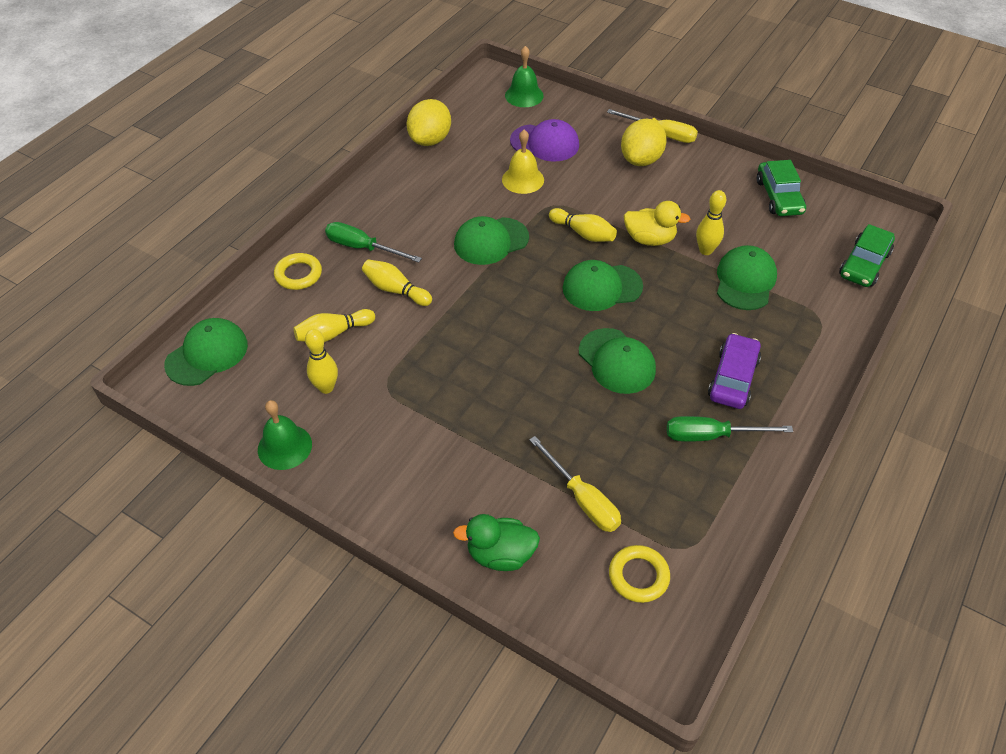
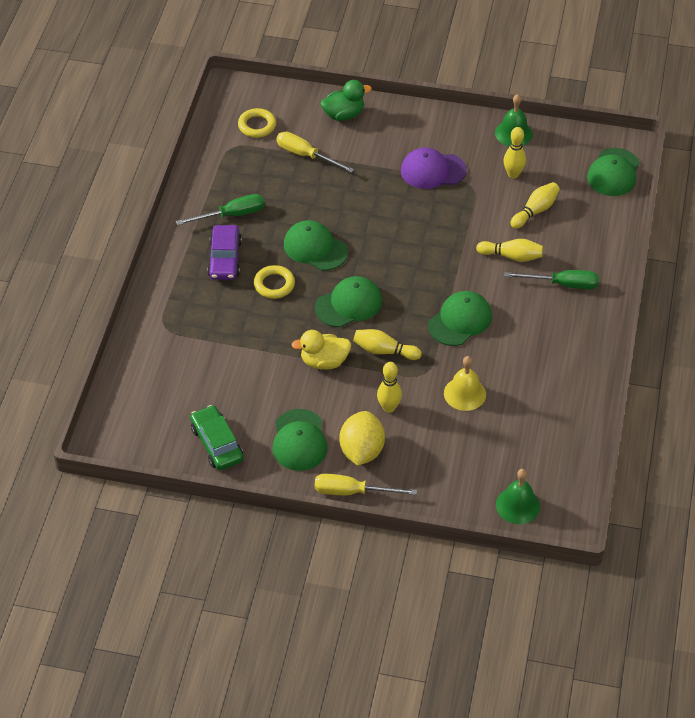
camera: 160 degrees right, 0 degrees up
(298, 274) = (596, 247): yellow ring -> yellow ring (274, 284)
(430, 140) = (578, 415): yellow lemon -> none
(545, 143) = (465, 444): purple cap -> purple cap (432, 171)
(705, 250) = (272, 364): yellow bowling pin -> yellow bowling pin (389, 407)
(745, 281) = (231, 343): green cap -> green cap (299, 440)
(864, 264) = (130, 389): green car -> none

